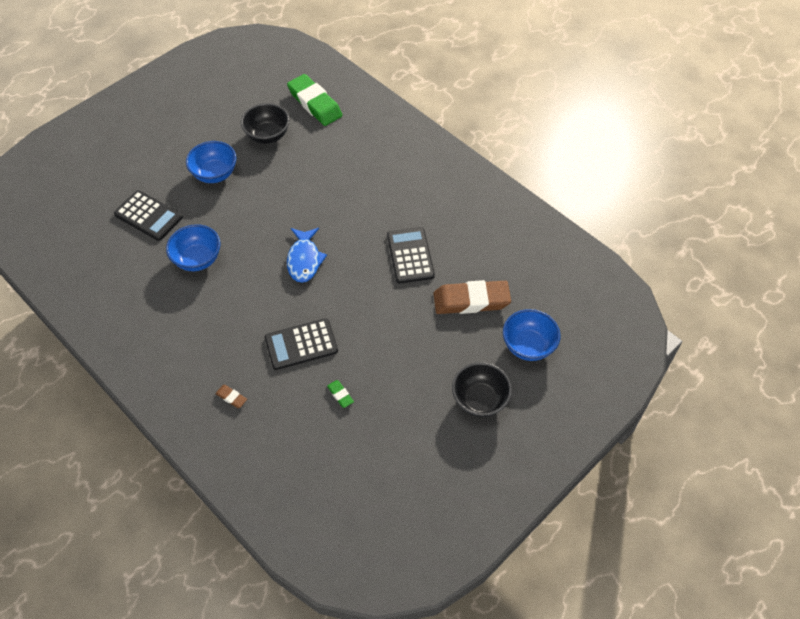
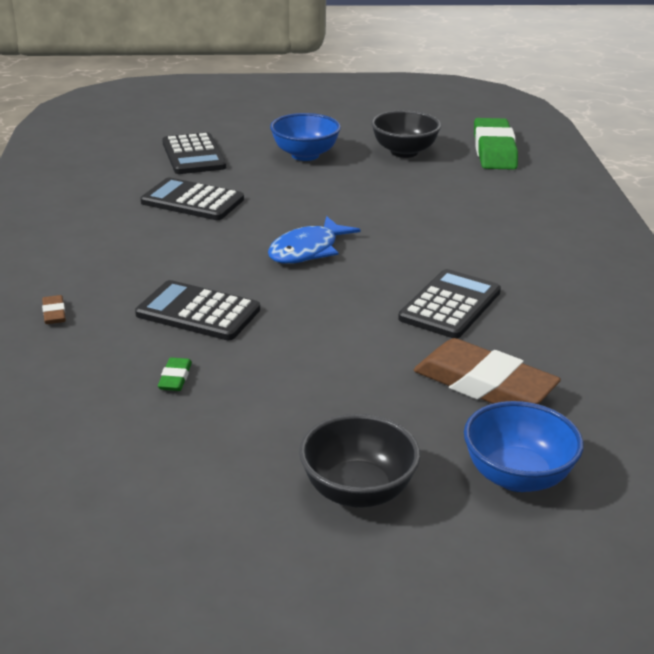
camera: 40 degrees right, 25 degrees down
(197, 259) = (192, 201): blue bowl -> black calculator

